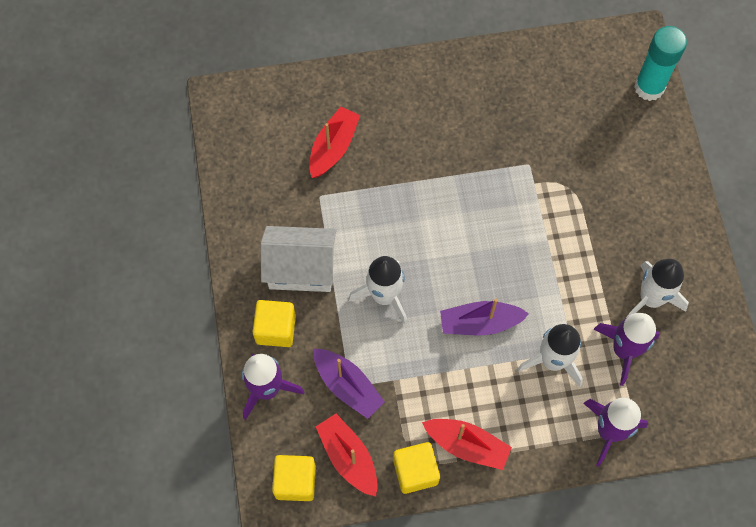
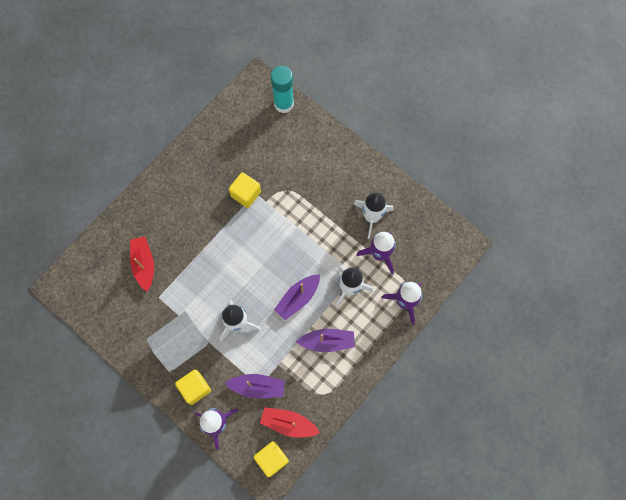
camera: 40 degrees left, 5 degrees up
(415, 471) = (327, 402): yellow cube -> yellow cube (246, 194)
(467, 445) = (342, 367): red boat -> none
(473, 401) = (327, 341): none -> purple boat

